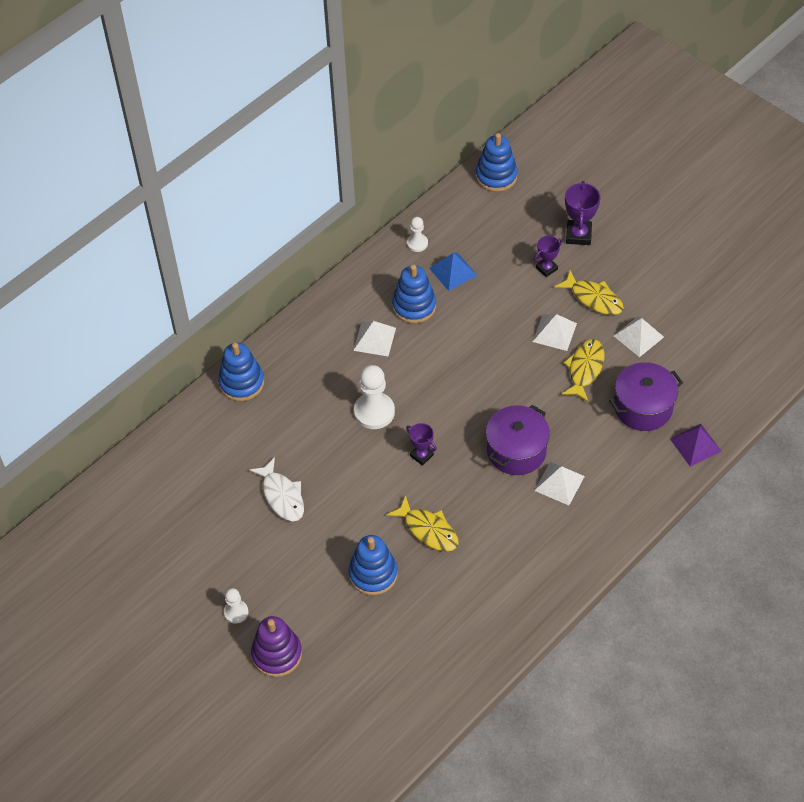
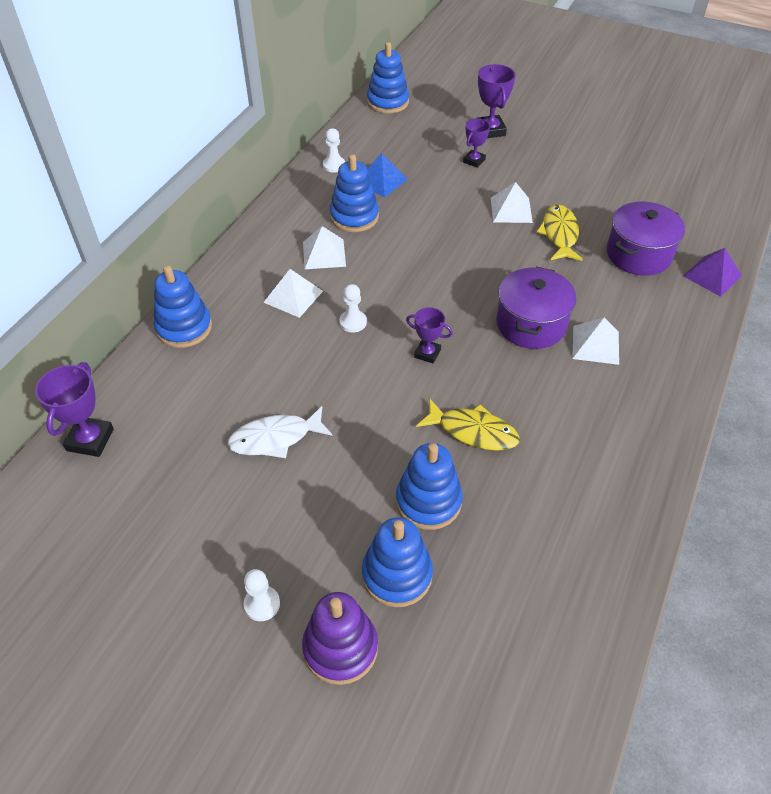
camera: 20 degrees left, 5 degrees down
(151, 461) = (90, 440): none -> purple trophy
(282, 496) = (275, 438): white fish -> white fish turned 120 degrees clockwise
(331, 618) = (397, 575): none -> blue stacking toy
(374, 412) = (353, 322): white pawn -> white pawn, size x0.56
(594, 298) = (533, 175): yellow fish -> none
(638, 336) = (595, 196): white pyramid -> white pyramid (293, 296)

